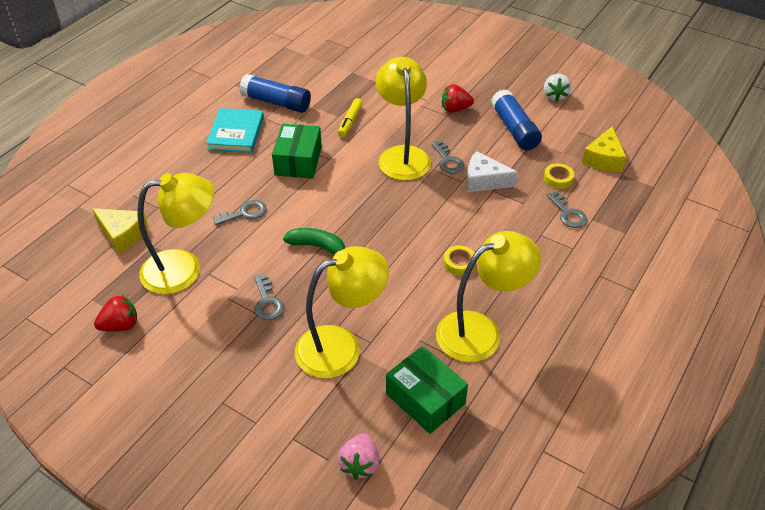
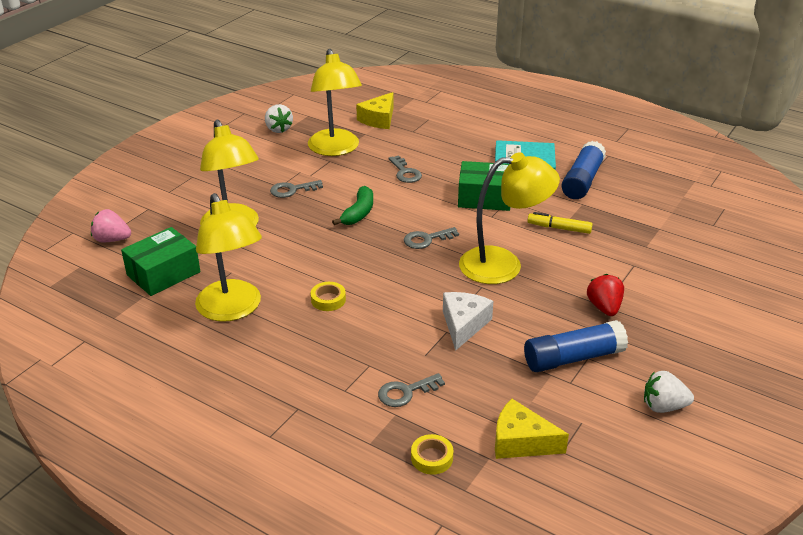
camera: 90 degrees right, 10 degrees down
(120, 325) = (278, 129): red strawberry -> white strawberry
(448, 160) = (498, 298): grey key -> grey key (426, 239)
(558, 179) = (473, 390): yellow tape -> yellow tape (432, 458)

